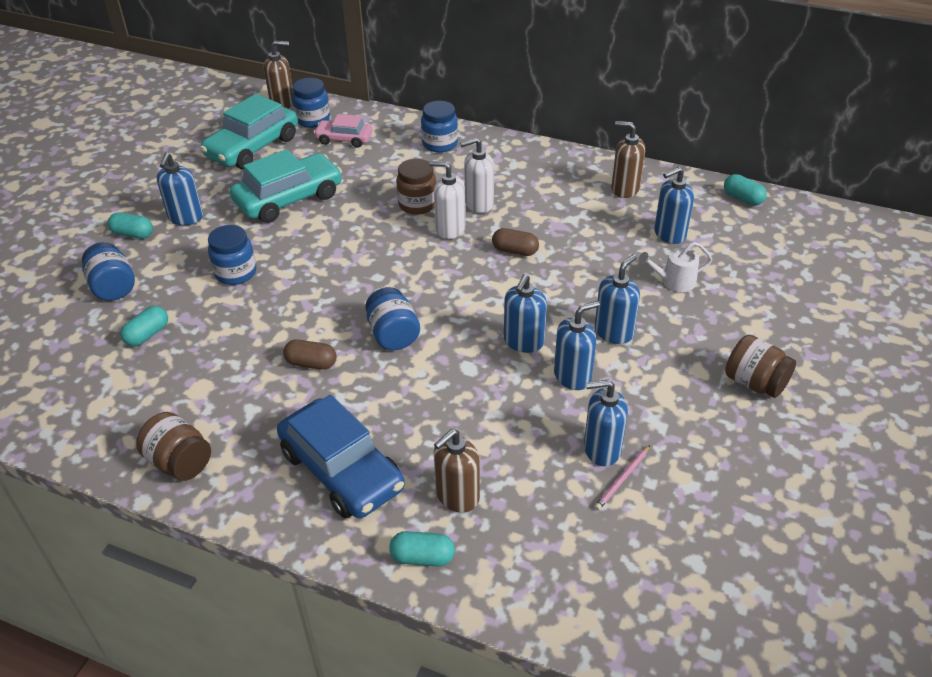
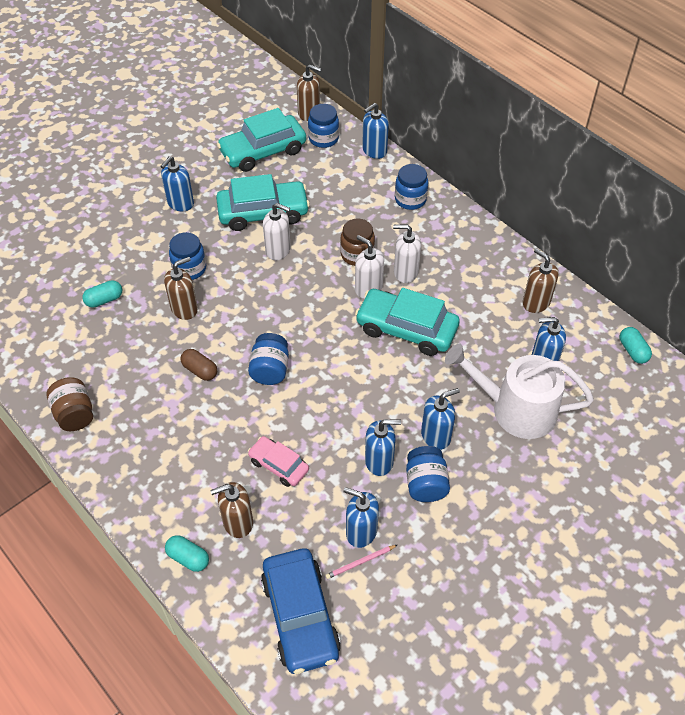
camera: 25 degrees right, 10 degrees up
(113, 287) = (101, 249): blue jar -> blue jar (425, 484)
(133, 234) = (137, 205): turquoise capsule -> none
(254, 311) = (184, 309): none -> brown soap dispenser
(328, 226) = (278, 250): none -> white soap dispenser
(342, 470) = (173, 467): blue car -> blue car (300, 616)
(344, 139) = (337, 168): pink car -> pink car (278, 465)
(515, 251) = (406, 329): brown capsule -> turquoise car
(523, 342) = (361, 415): blue soap dispenser -> blue soap dispenser (374, 151)
(674, 281) = (516, 409): white watering can -> white watering can, size x2.15
(755, 383) = (516, 528): brown jar -> none

